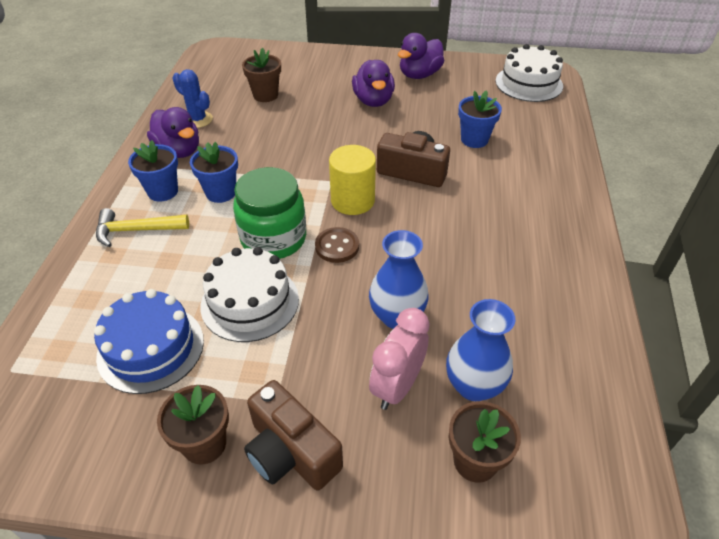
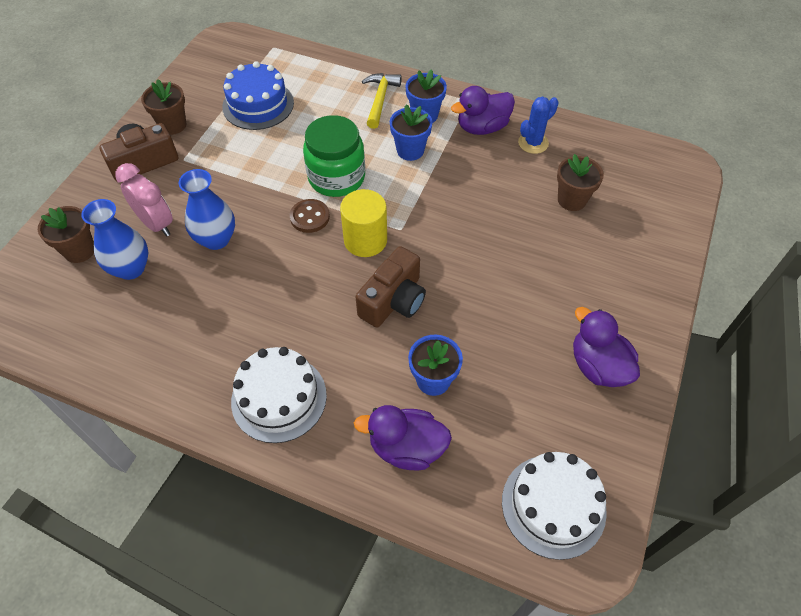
camera: 105 degrees right, 10 degrees up
(250, 302) = (274, 156): white cake -> white cake (279, 398)
(373, 101) = (541, 298): purple duck -> purple duck (406, 447)

